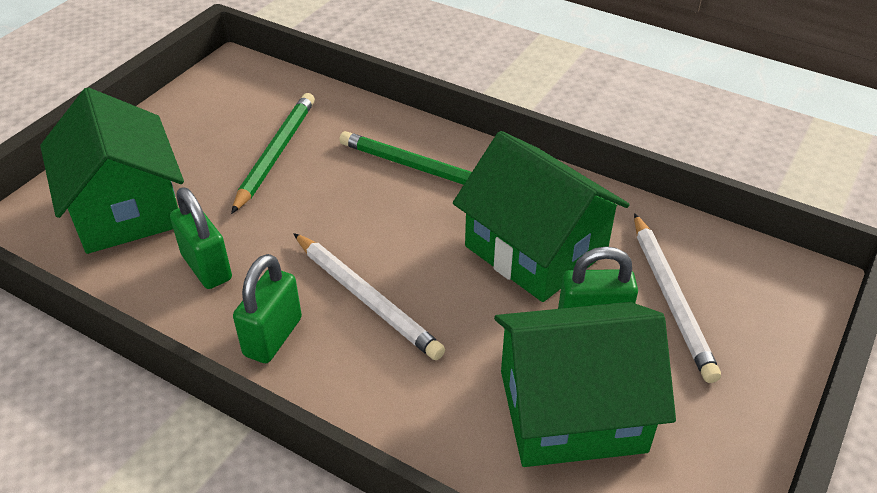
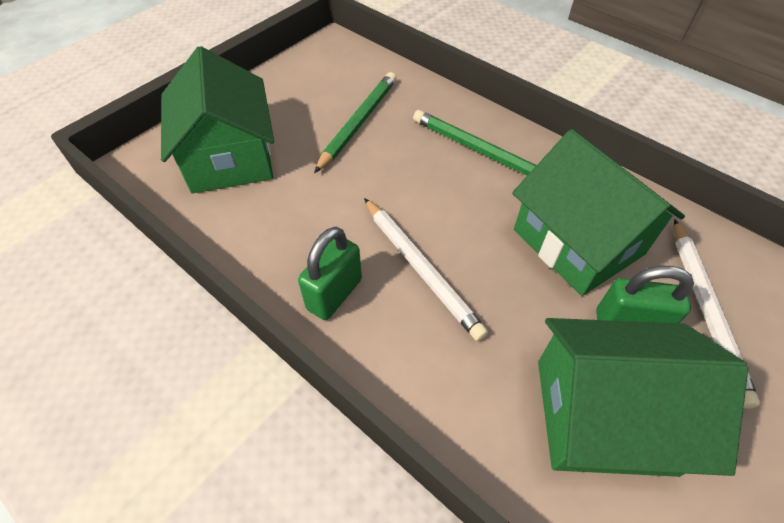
camera: 10 degrees right, 10 degrees up
(206, 267) = (287, 219): green padlock -> none

